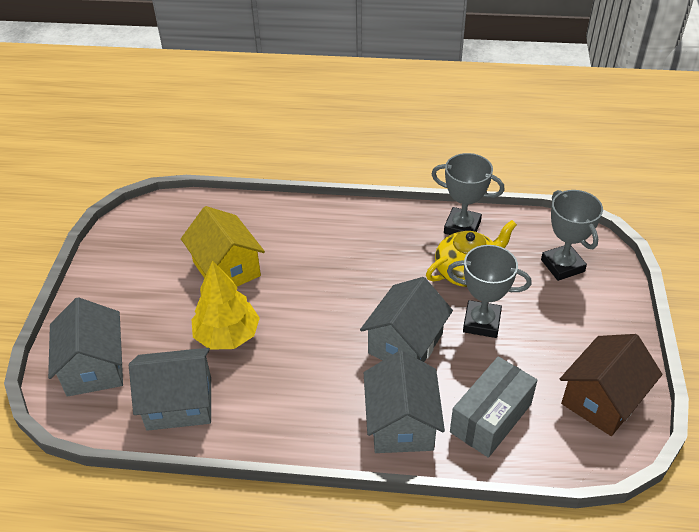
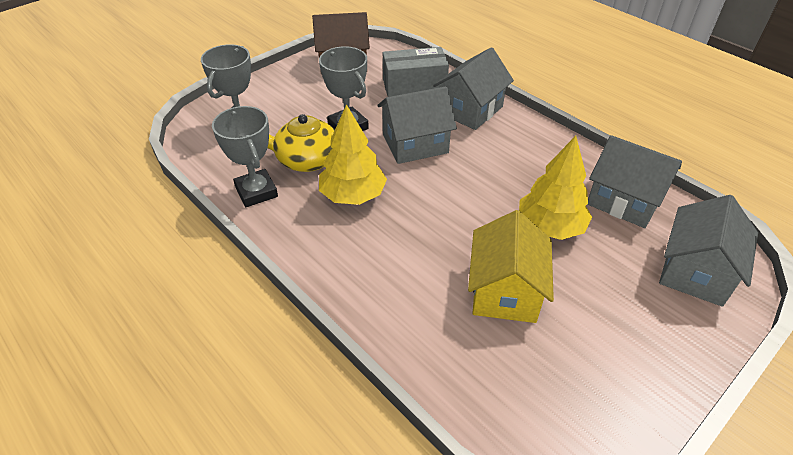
camera: 140 degrees left, 0 degrees up
(395, 267) = (353, 195): none -> yellow tree

